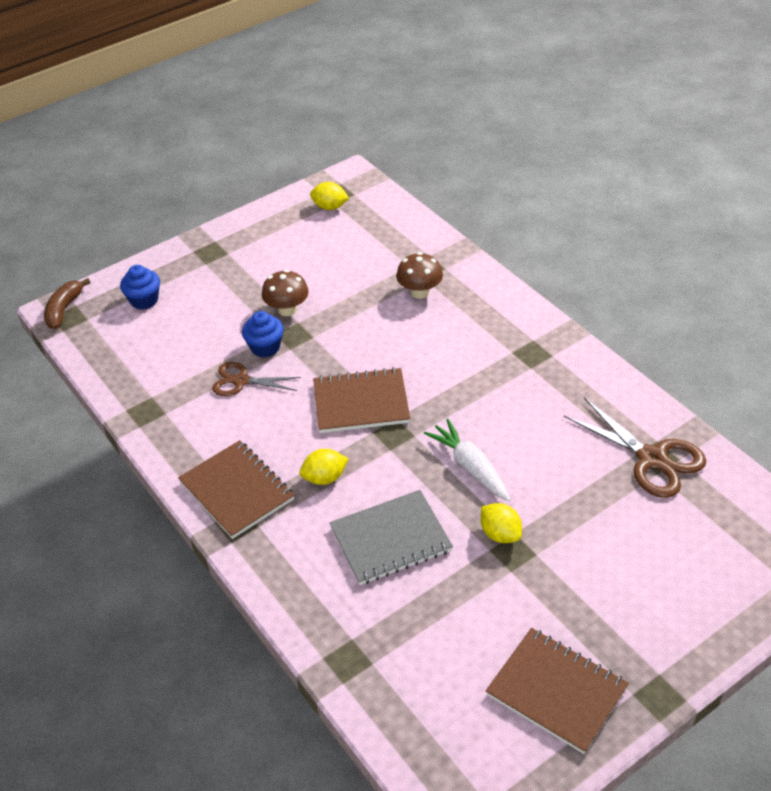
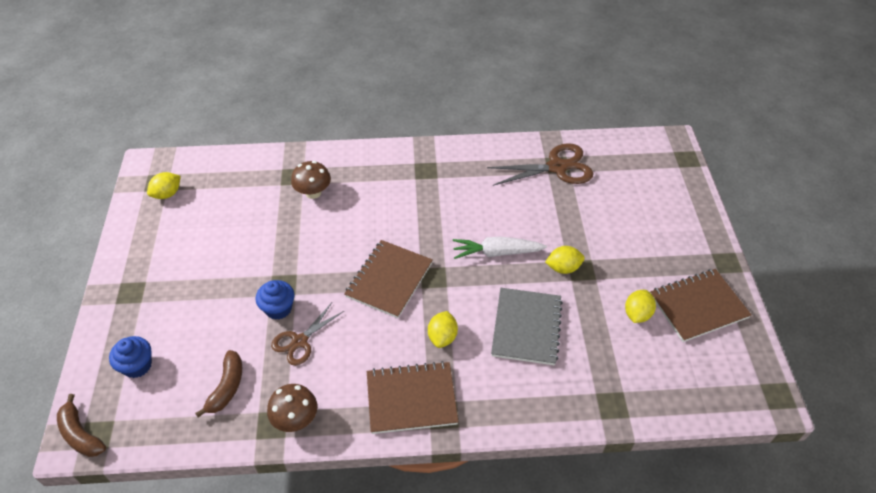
camera: 60 degrees left, 5 degrees up
(161, 363) = (227, 387): none -> brown banana
(287, 310) = (252, 275): brown mushroom -> brown mushroom (295, 419)
(492, 632) = (637, 314): none -> yellow lemon

